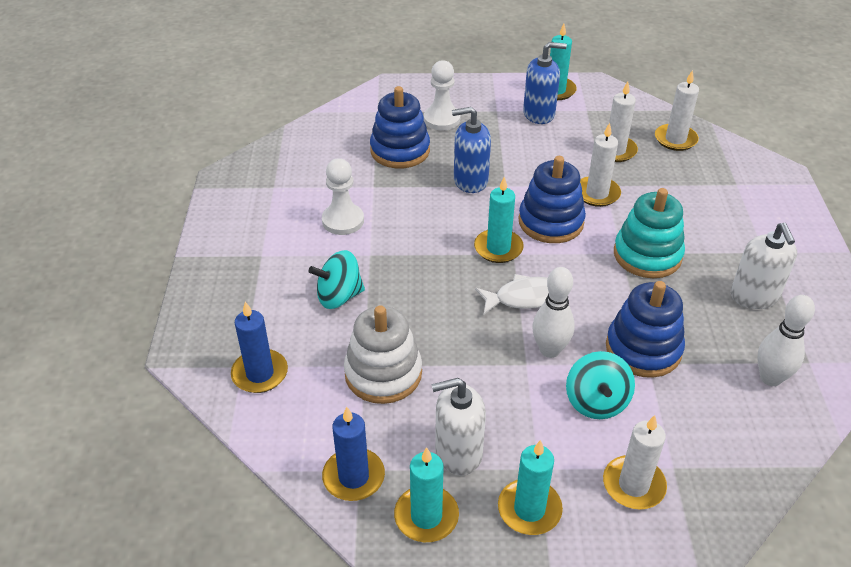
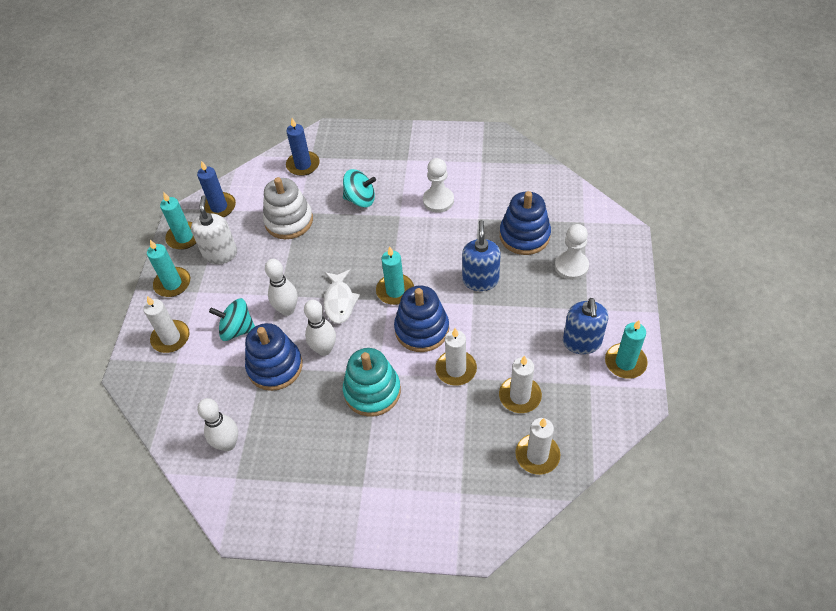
camera: 100 degrees right, 10 degrees up
(339, 296) = (360, 199): turquoise spinning top -> turquoise spinning top turned 105 degrees clockwise
(602, 303) = (324, 349): none -> white bowling pin
(754, 296) = (311, 460): white soap dispenser -> none

